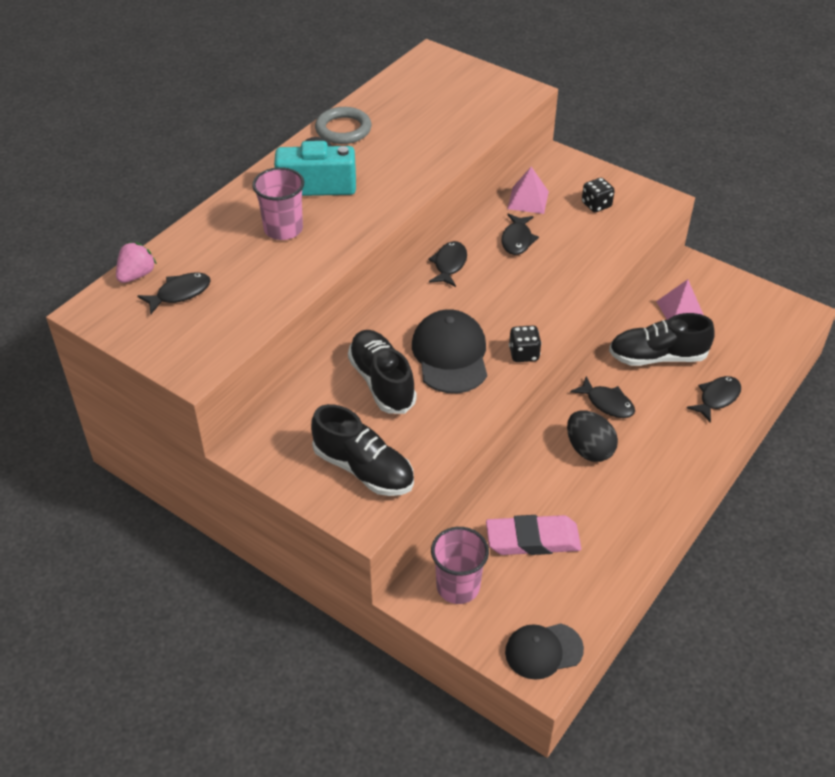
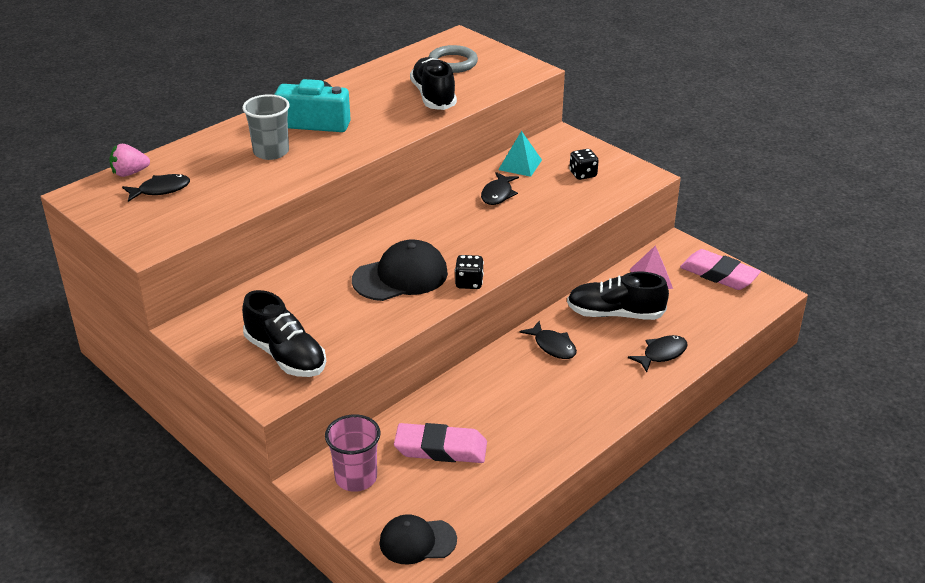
camera: 10 degrees right, 10 degrees down
(136, 275) = (130, 173): pink strawberry -> pink strawberry turned 150 degrees counterclockwise
(283, 229) = (271, 152): pink cup -> grey cup
(343, 129) = (356, 84): grey ring -> grey ring (452, 63)
(382, 382) = (329, 291): black shoe -> black shoe (433, 96)
(449, 264) = (427, 207): black fish -> none
(450, 355) = (400, 276): black cap -> black cap turned 60 degrees clockwise
(528, 200) = (520, 165): pink pyramid -> turquoise pyramid
(589, 450) = (521, 382): black egg -> none
(745, 297) = (719, 274): none -> pink eraser

